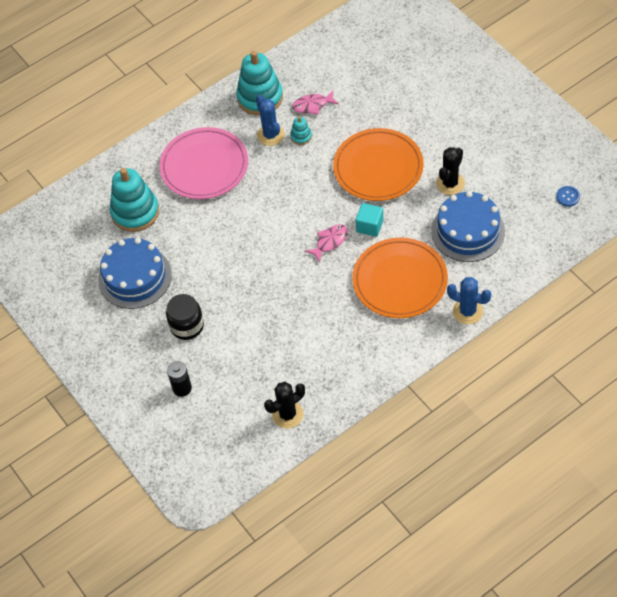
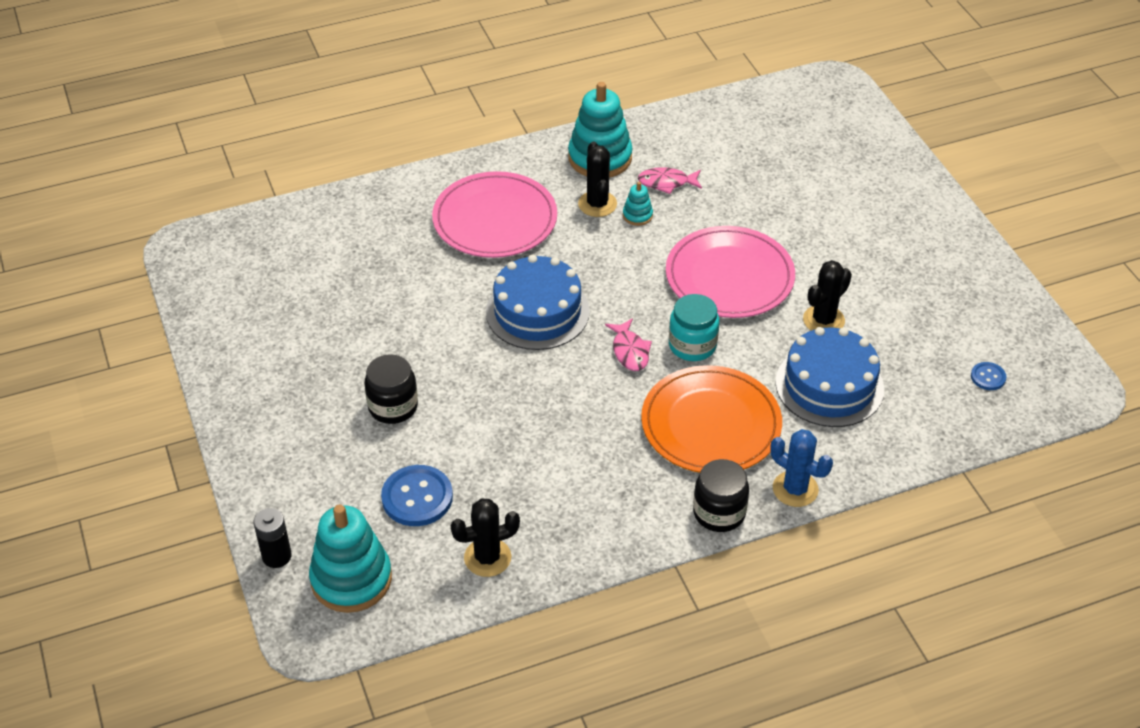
camera: 10 degrees right, 10 degrees down
(135, 212) = (381, 251): turquoise stacking toy -> turquoise stacking toy (351, 579)
(135, 277) = (348, 329): blue cake -> blue cake (537, 311)
(182, 388) = (354, 484): black battery -> black battery (276, 556)
(227, 386) = (417, 497): none -> blue button
(270, 135) = (597, 204): blue cactus -> black cactus
(330, 242) = (630, 351): pink fish -> pink fish turned 105 degrees clockwise
(369, 226) = (692, 345): turquoise cube -> turquoise jar
(378, 167) = (729, 276): orange plate -> pink plate
(424, 341) = (719, 513): none -> black jar

